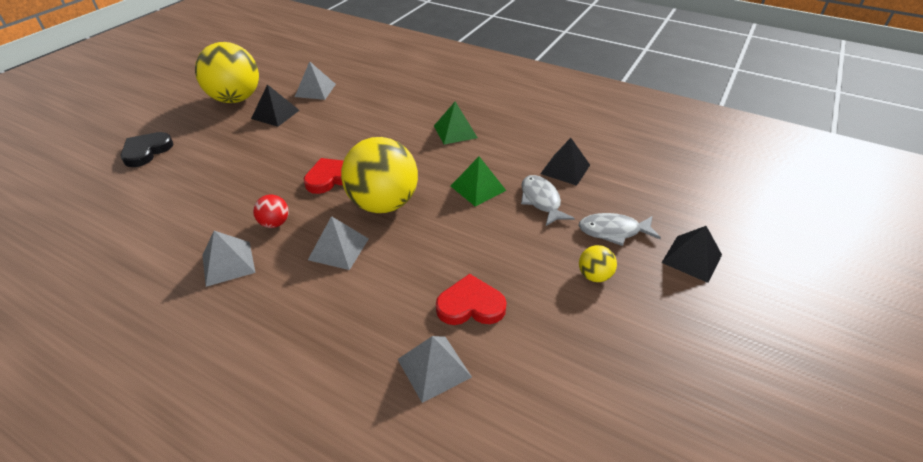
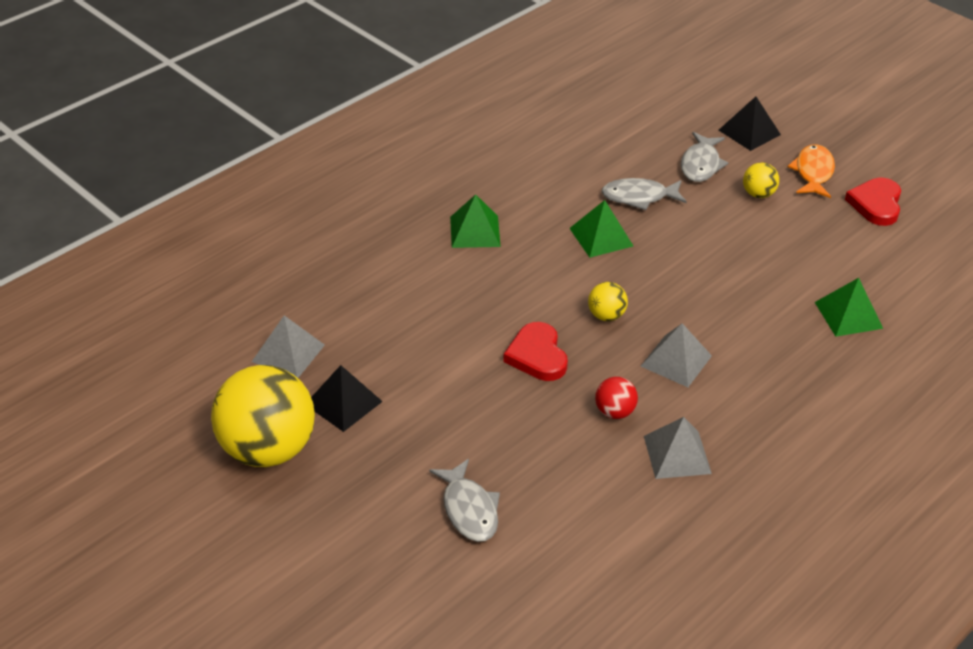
camera: 75 degrees left, 0 degrees up
(146, 151) = (389, 556): black heart -> none
(180, 173) = (469, 509): none -> grey fish
(383, 204) = (606, 316): yellow ball -> yellow ball, size x0.43
(434, 368) = (848, 315): grey pyramid -> green pyramid
(470, 305) = (779, 279): red heart -> red heart (876, 204)
(565, 169) = (589, 166): black pyramid -> none
(661, 316) = (813, 172): none -> orange fish

